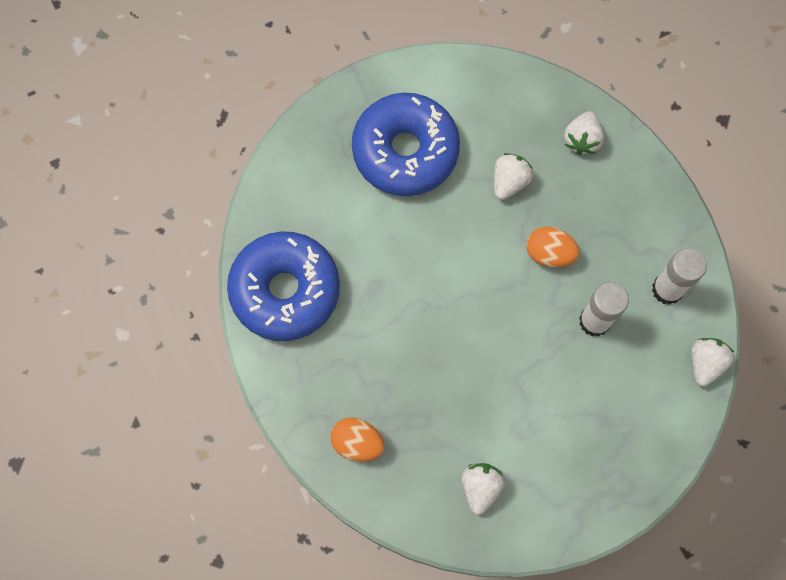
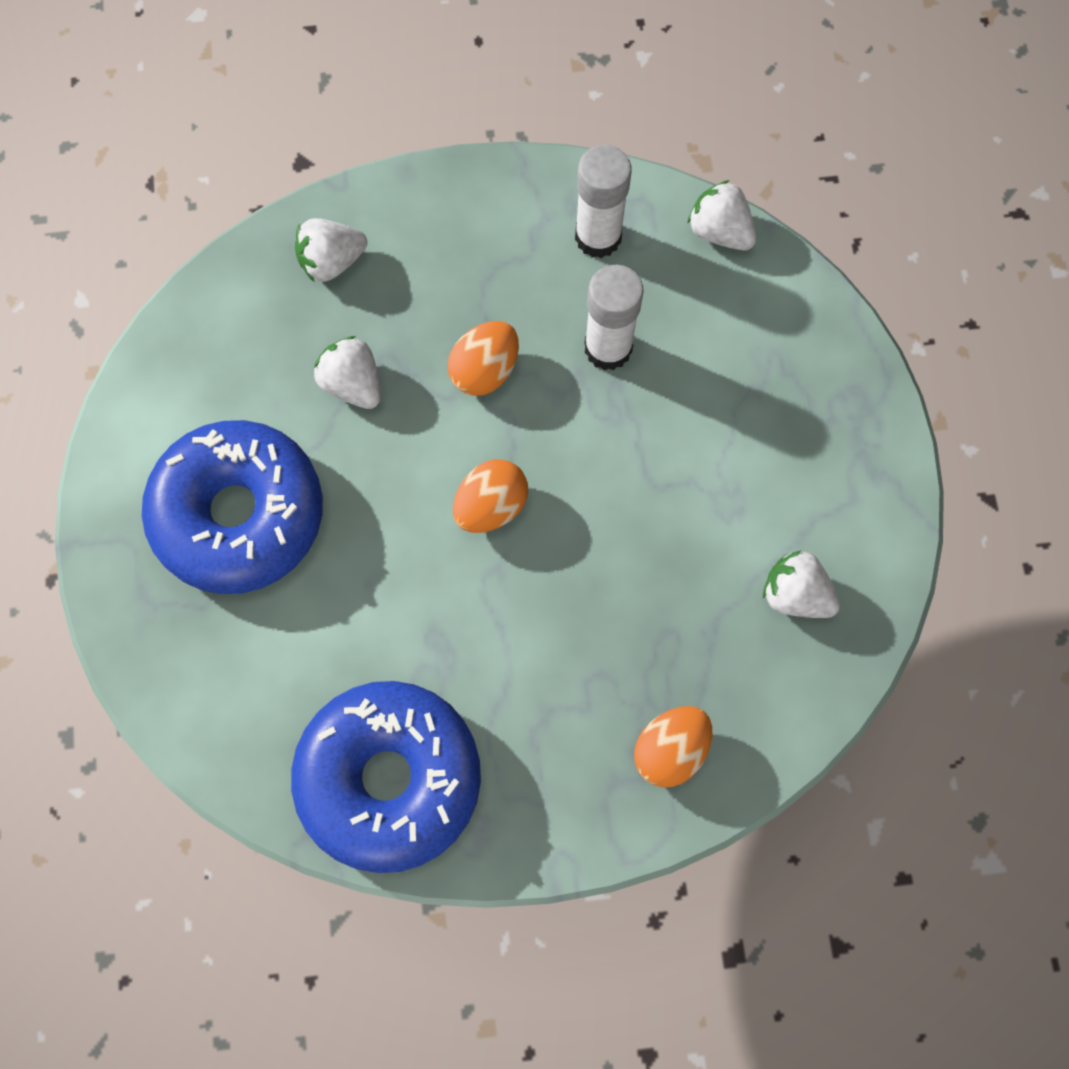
camera: 70 degrees left, 0 degrees up
(465, 288) = (491, 506): none -> orange egg
(581, 140) = (331, 261): white strawberry -> white strawberry turned 120 degrees clockwise

